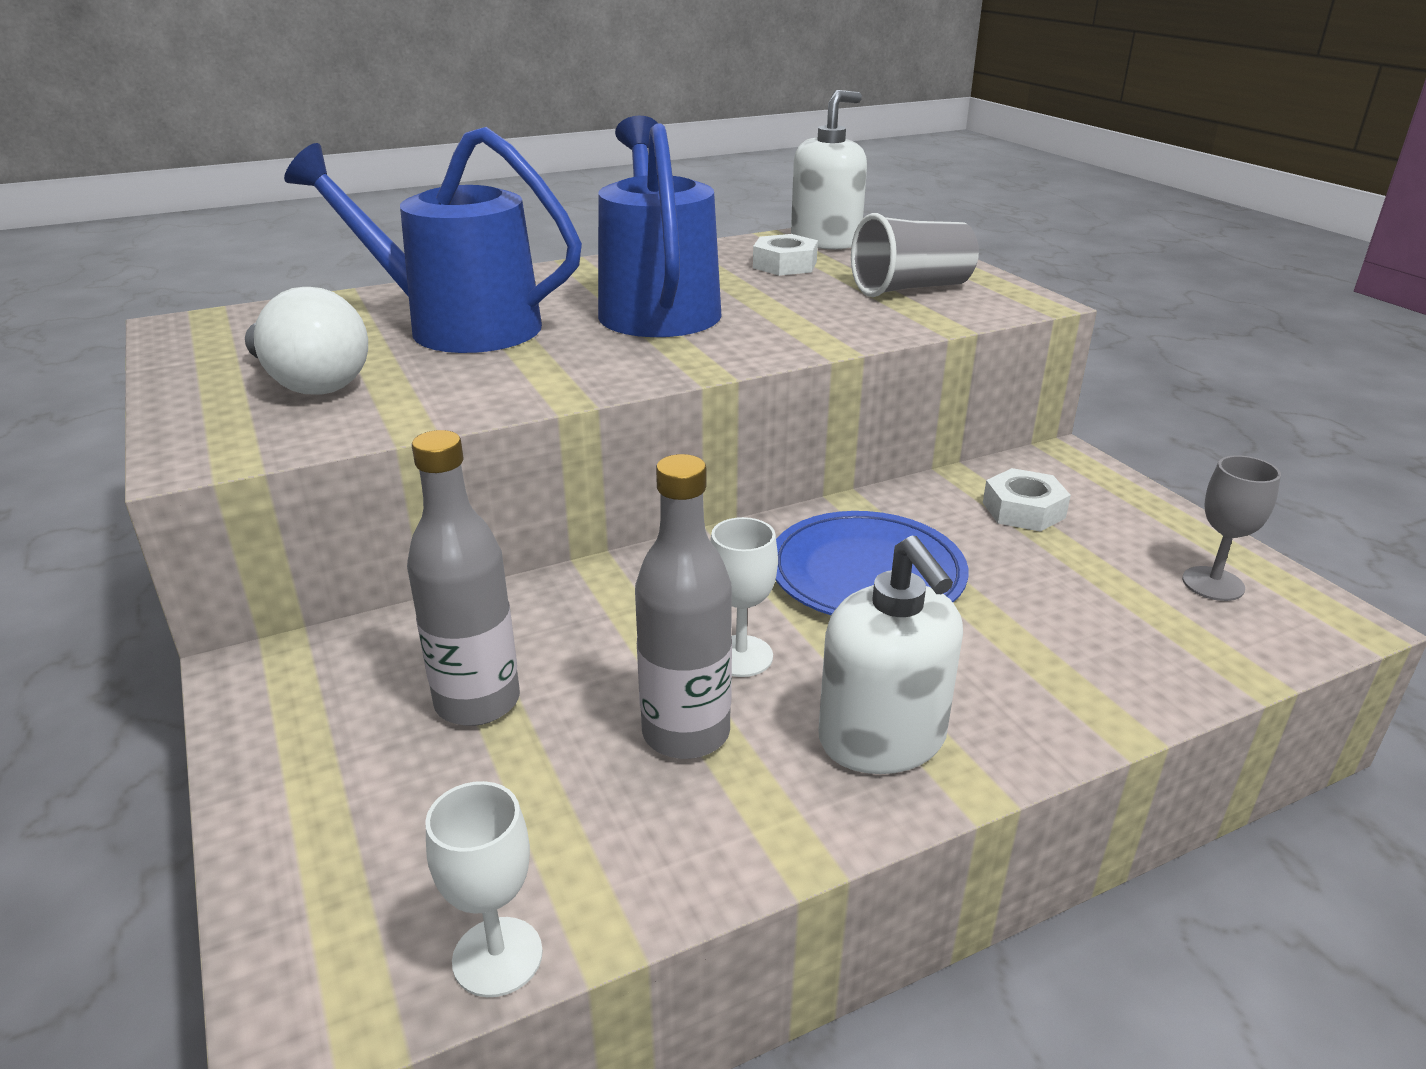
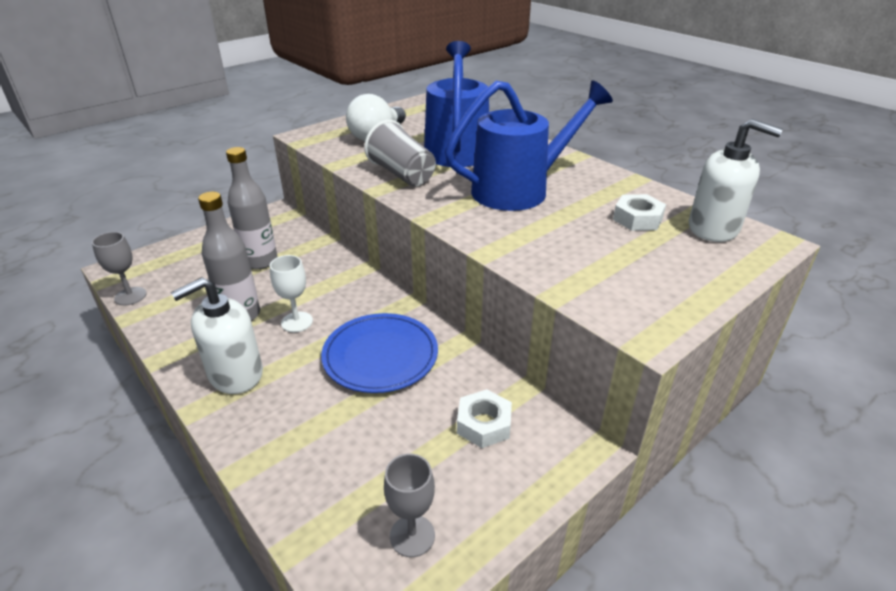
camera: 75 degrees right, 5 degrees up
(497, 956) = (130, 296): white goblet -> grey goblet
(911, 288) = (631, 273): grey cup -> grey cup (402, 174)

